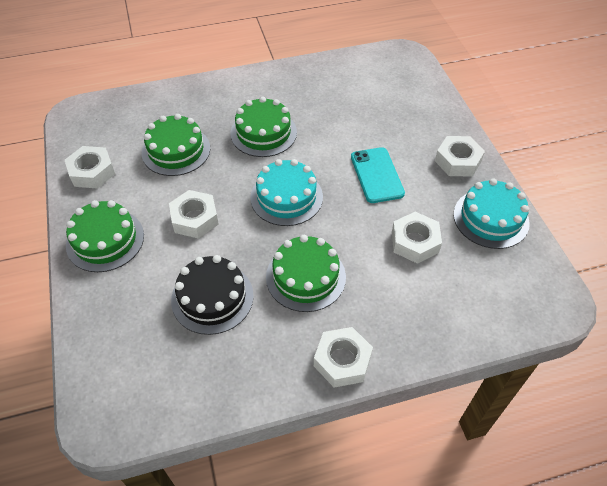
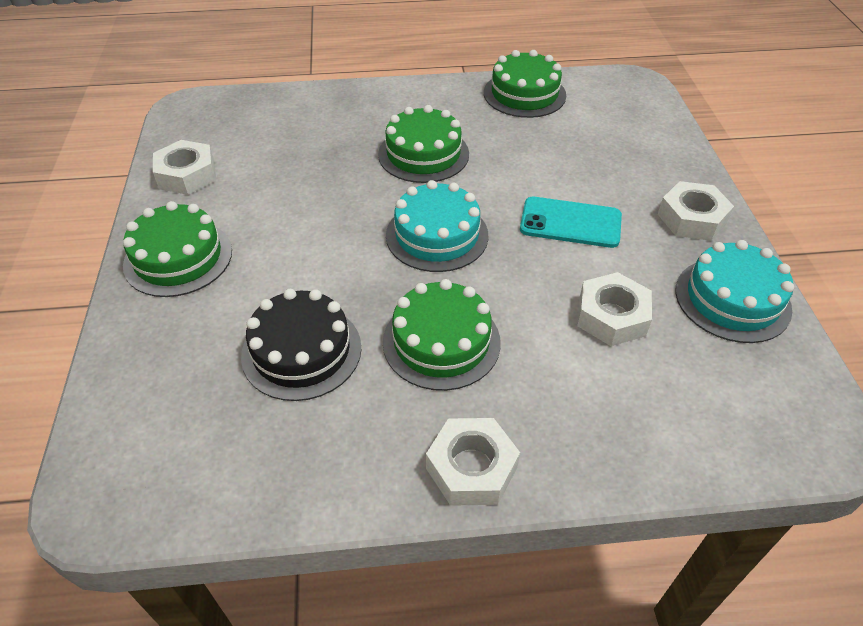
camera: 10 degrees right, 5 degrees down
(176, 150) = (302, 162): green cake -> green cake (524, 94)
(194, 219) = (304, 246): white nut -> none
(377, 175) = (570, 223): turquoise phone -> turquoise phone turned 75 degrees counterclockwise

